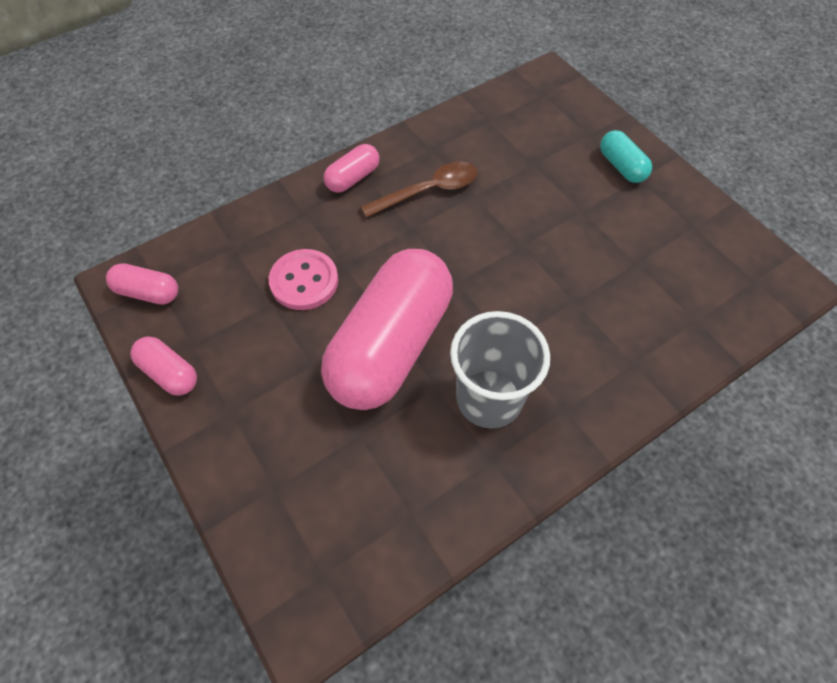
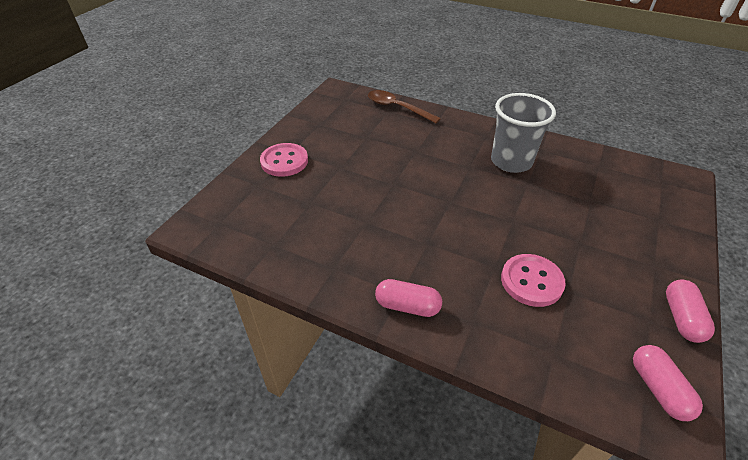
camera: 120 degrees left, 15 degrees down
(391, 345) = (526, 211): pink capsule -> none
(428, 191) = (382, 249): brown spoon -> brown spoon (397, 108)
(621, 166) = (284, 161): turquoise capsule -> pink button

